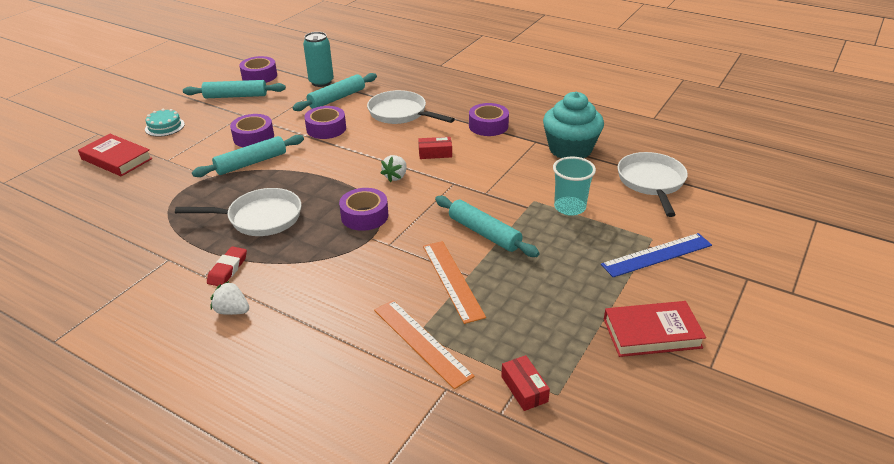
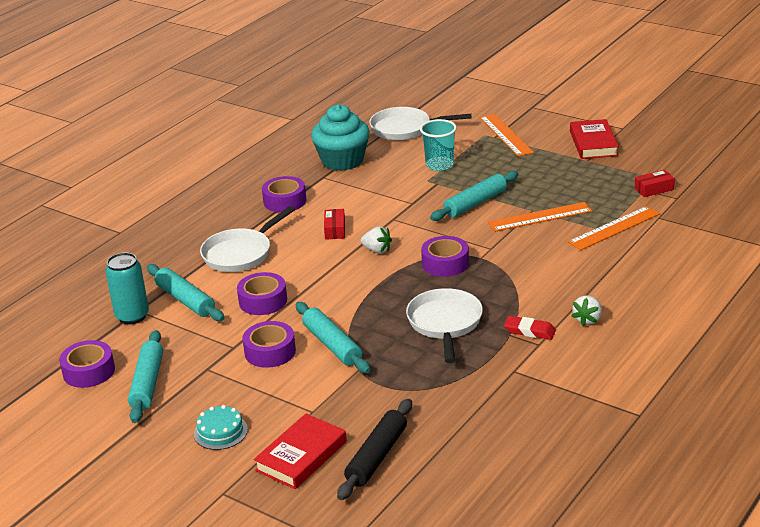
camera: 85 degrees left, 5 degrees down
(94, 190) = (377, 456): none -> black rolling pin
(657, 255) = (506, 135): blue ruler -> orange ruler

